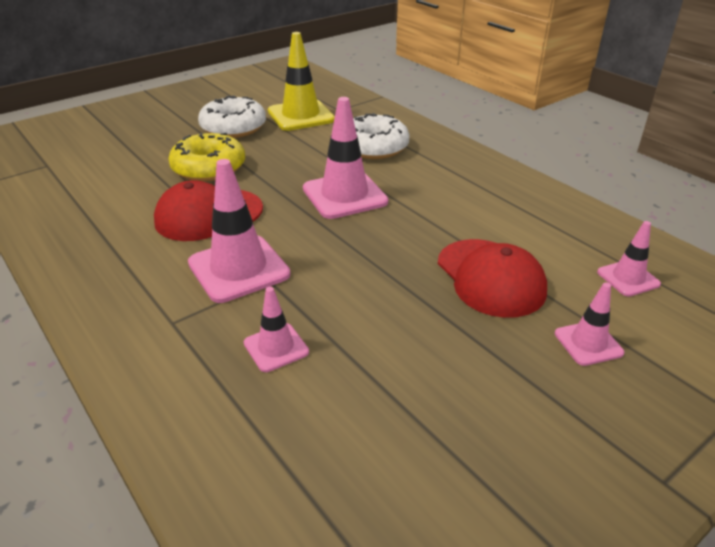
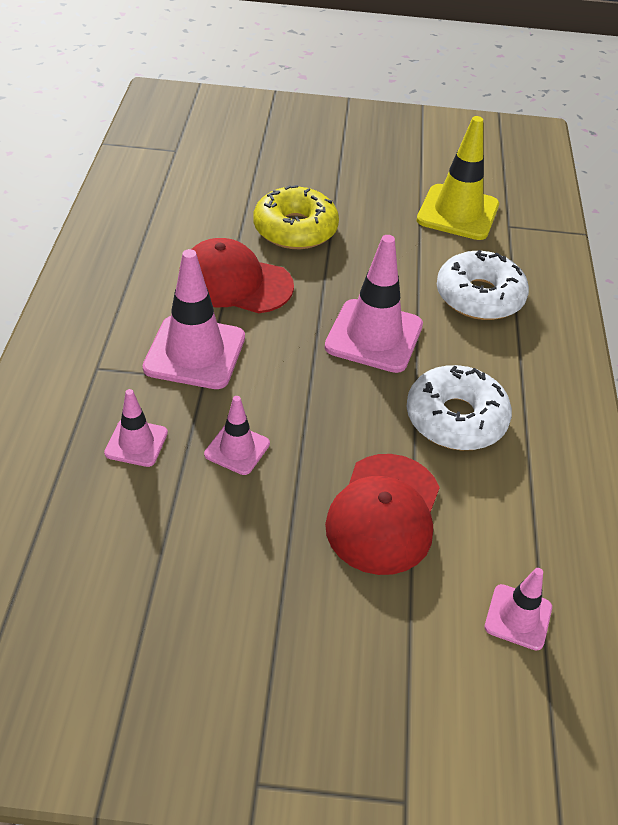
camera: 40 degrees right, 10 degrees up
(233, 127) = (374, 192): white donut -> white donut (456, 418)
(588, 343) = (375, 638): pink traffic cone -> pink traffic cone (237, 449)

